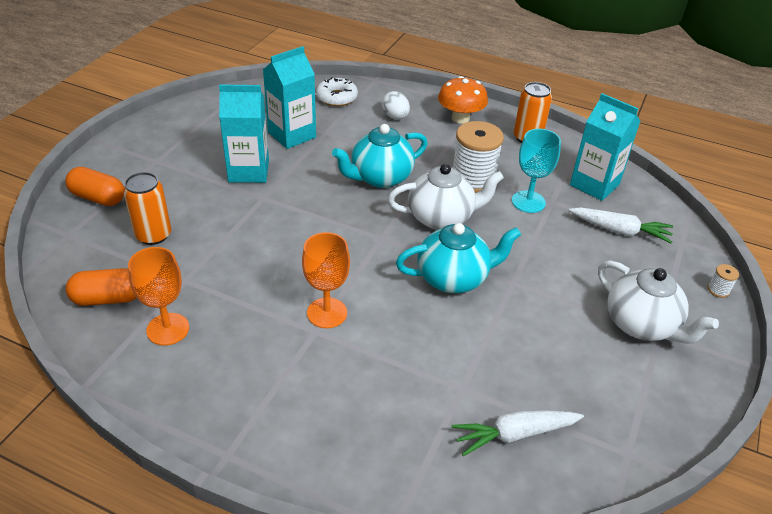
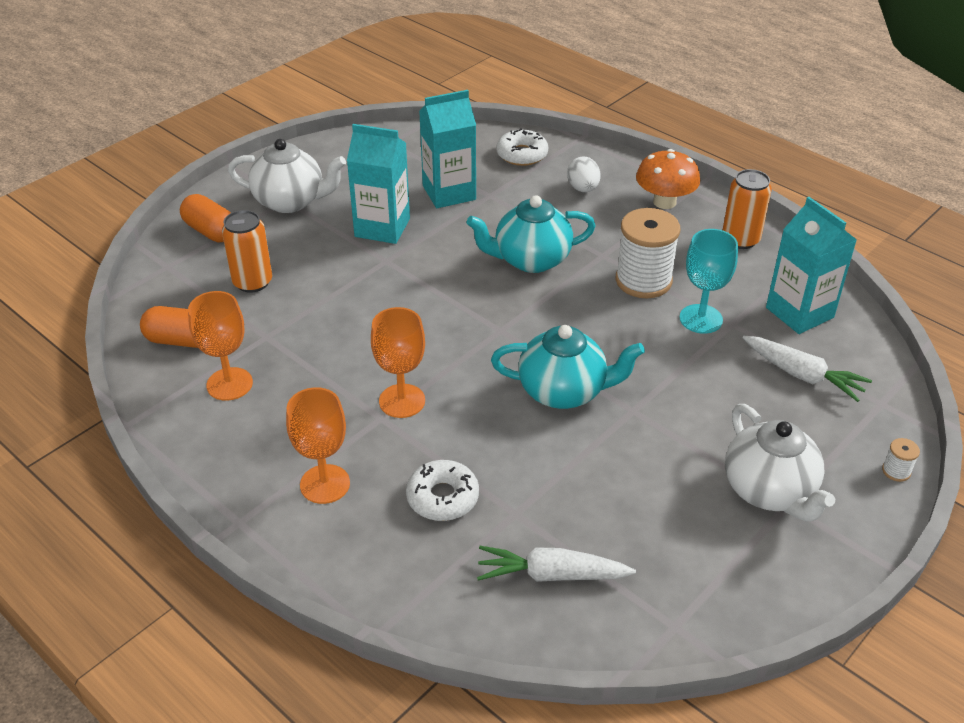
camera: 20 degrees right, 0 degrees up
(291, 401) = (325, 484): none -> orange goblet
(397, 389) = (442, 497): none -> white donut
(441, 218) = (582, 319): white teapot -> white teapot (290, 201)

